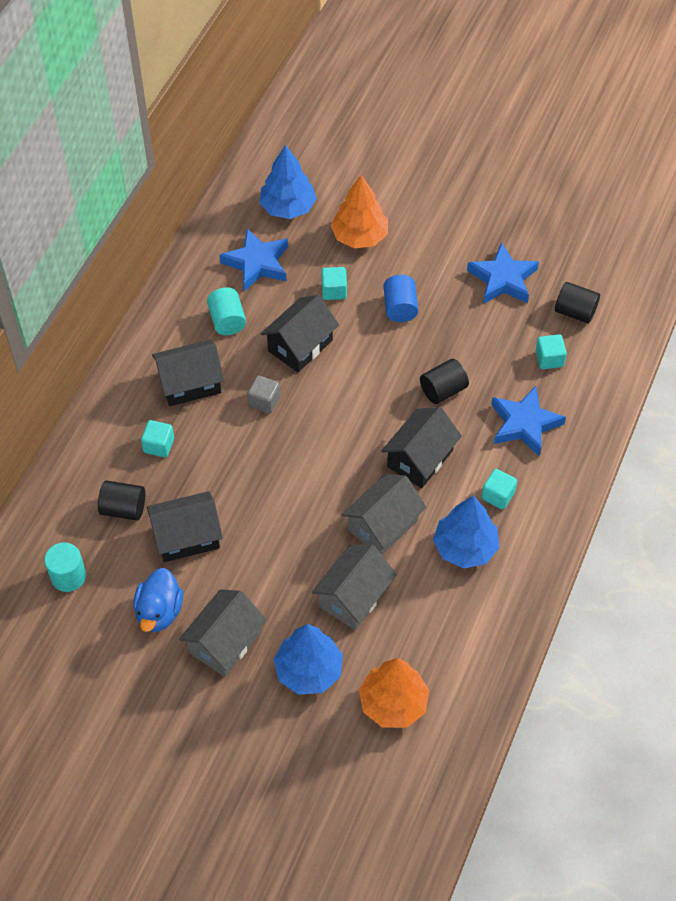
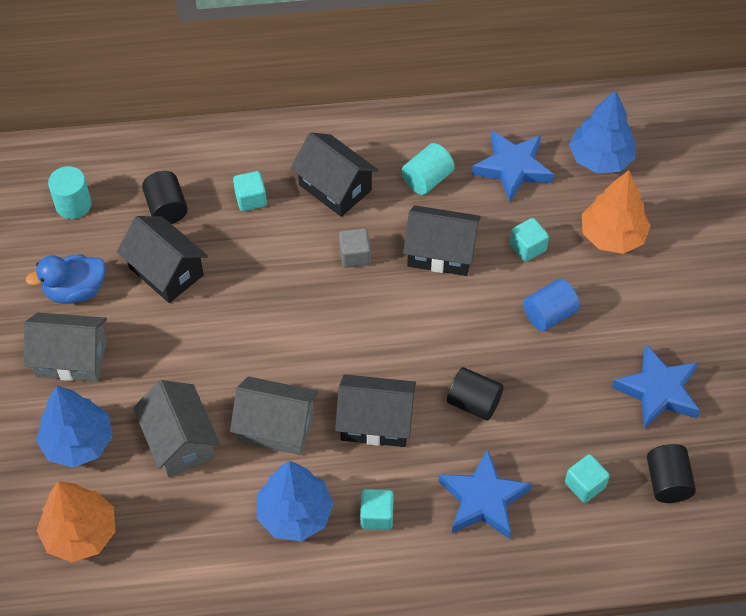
camera: 60 degrees right, 0 degrees up
(354, 597) = (180, 441): grey house -> grey house turned 60 degrees clockwise

